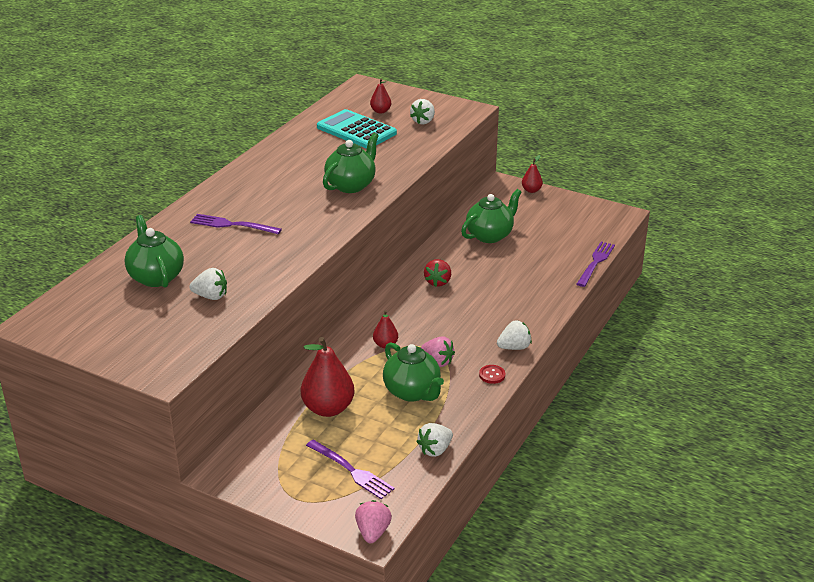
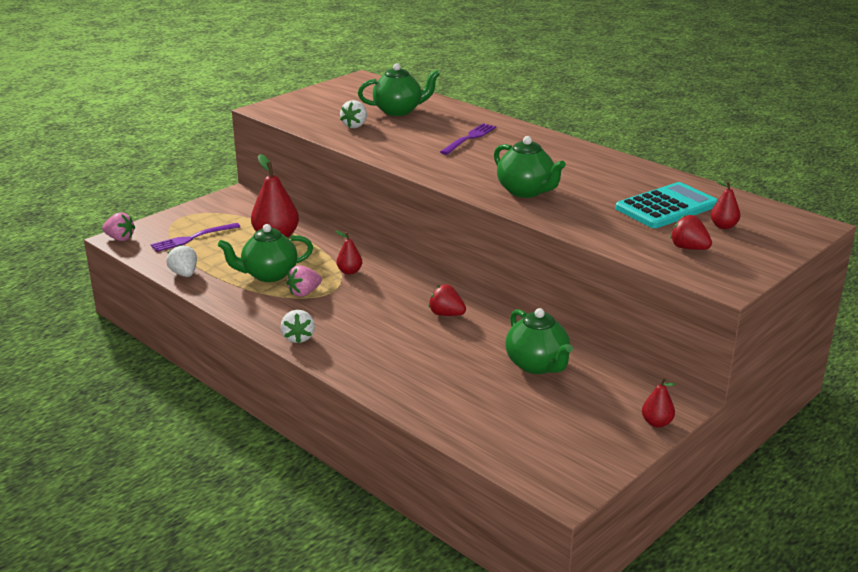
camera: 105 degrees right, 5 degrees down
(423, 121) = (688, 248): white strawberry -> red strawberry
(492, 375) = (263, 317): red button -> none
(595, 262) = (439, 433): purple fork -> none

